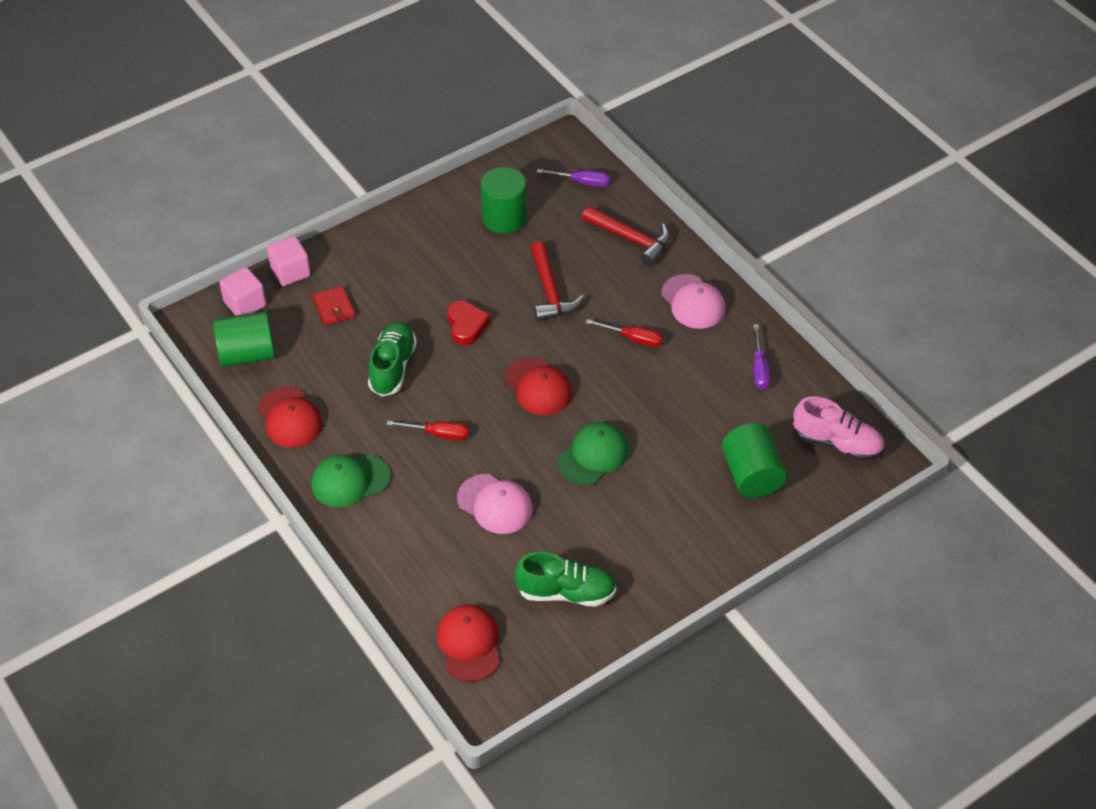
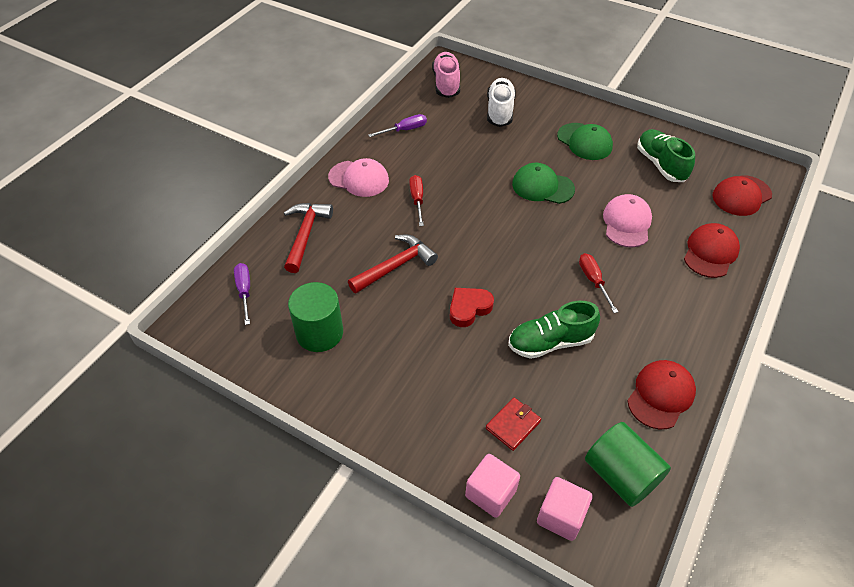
camera: 115 degrees left, 0 degrees up
(350, 480) = (683, 319): green cap -> green cap (584, 142)
(538, 387) = (502, 237): red cap -> red cap (710, 252)
(693, 302) = (359, 179): pink cap -> pink cap turned 75 degrees clockwise
(751, 475) = (500, 111): green cylinder -> white shoe

